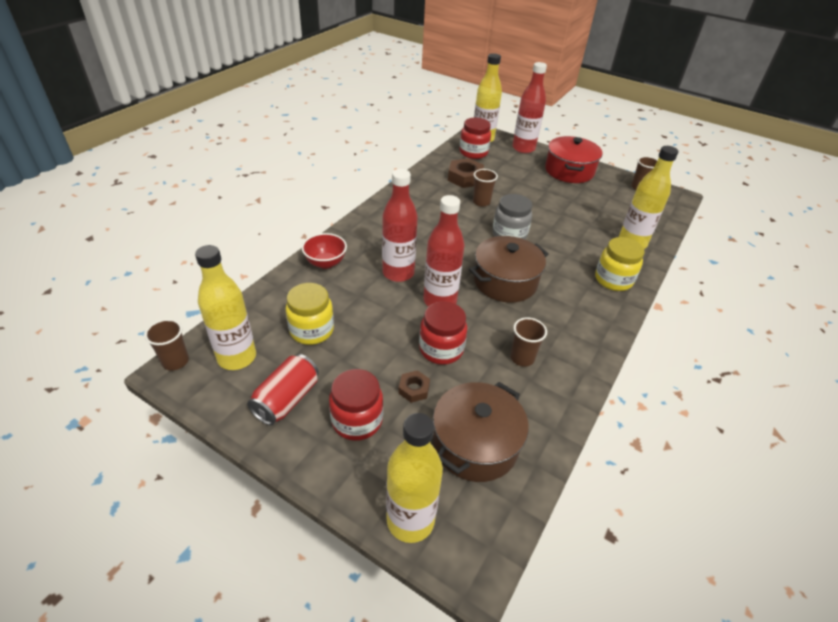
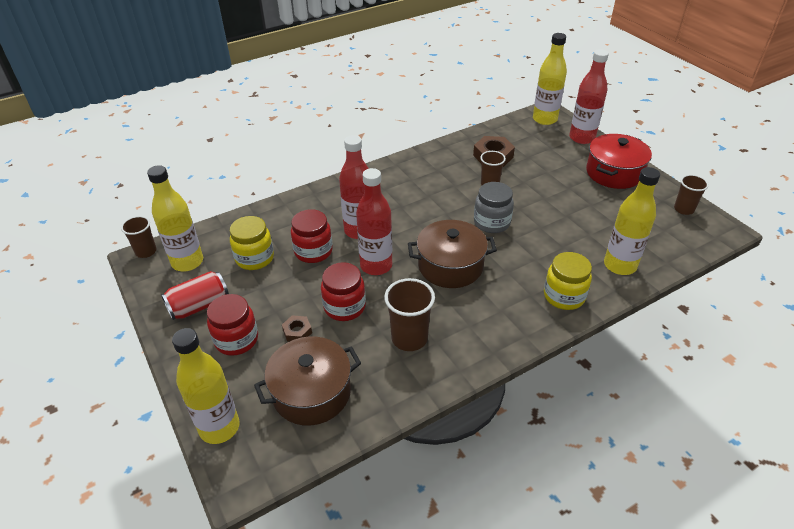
camera: 30 degrees right, 0 degrees up
(325, 263) = (306, 205): red bowl -> none
(473, 153) = (522, 132): red jar -> red jar (313, 251)
(522, 358) = (409, 338): brown cup -> brown cup, size x1.51

